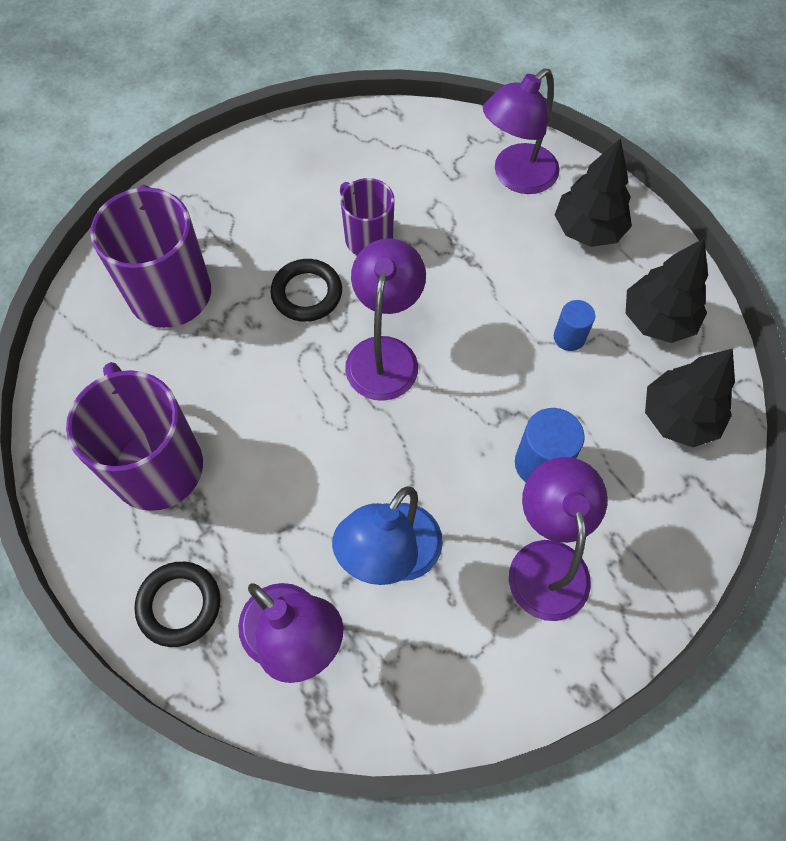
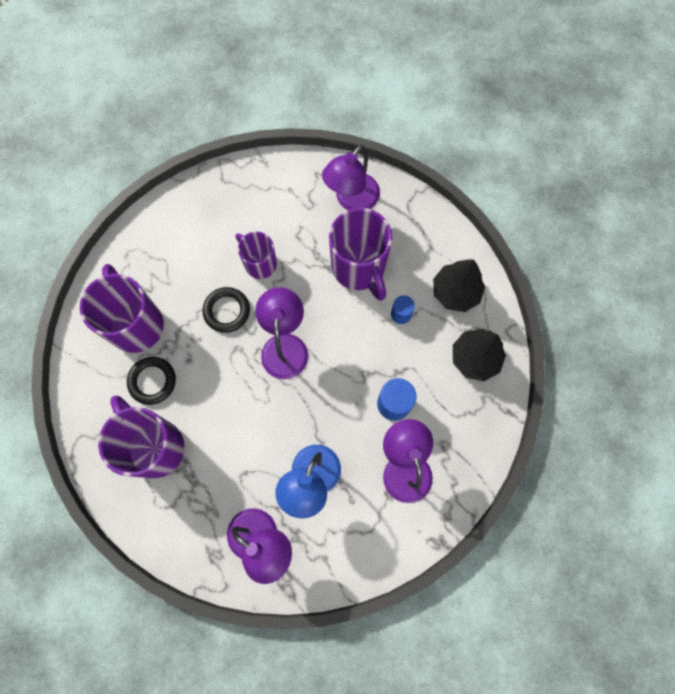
camera: 10 degrees left, 10 degrees up
(179, 605) = (189, 533): black ring -> black ring (152, 381)
(514, 265) = (359, 268): none -> purple mug
(588, 230) = (404, 233): black tree -> none

